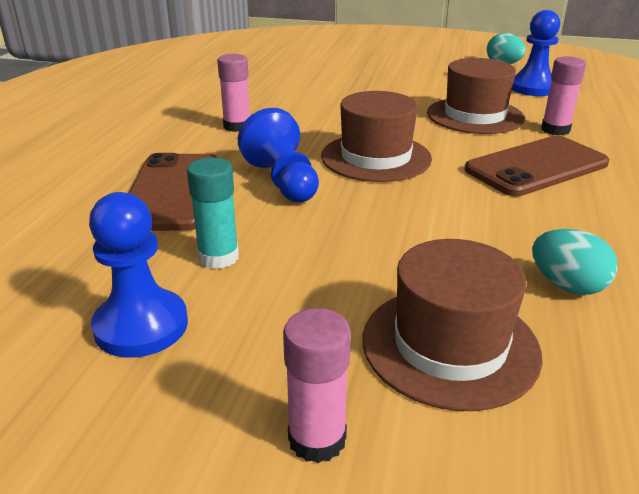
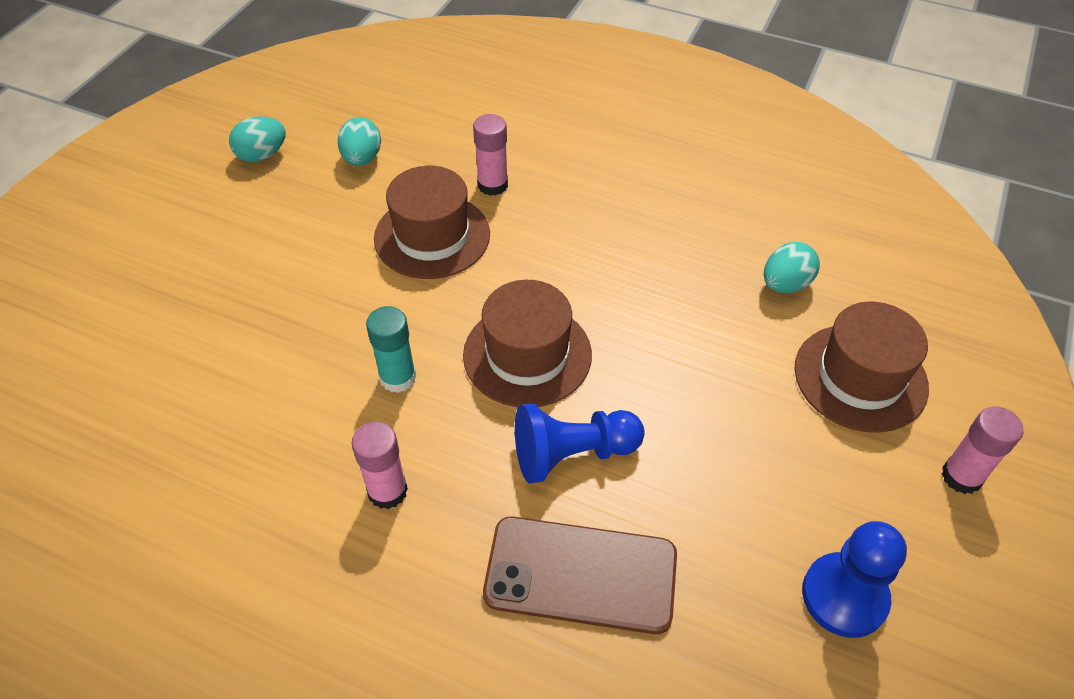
camera: 80 degrees left, 20 degrees up
(218, 257) = (732, 528): turquoise glue stick -> turquoise glue stick (398, 378)
(533, 88) = (362, 159): blue pawn -> turquoise egg
(536, 167) = (579, 230): brown phone -> none

